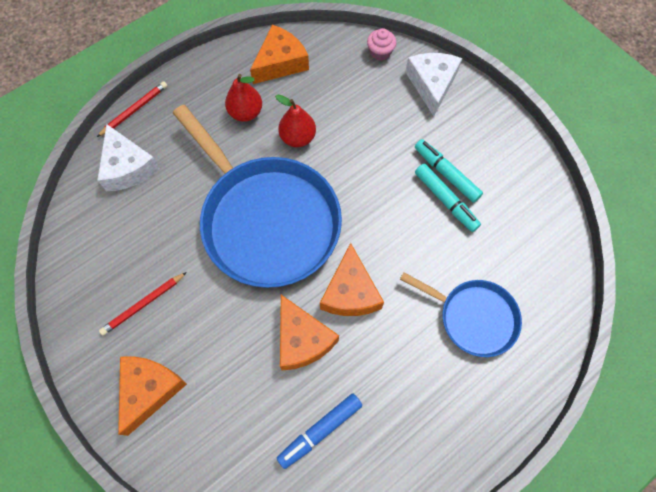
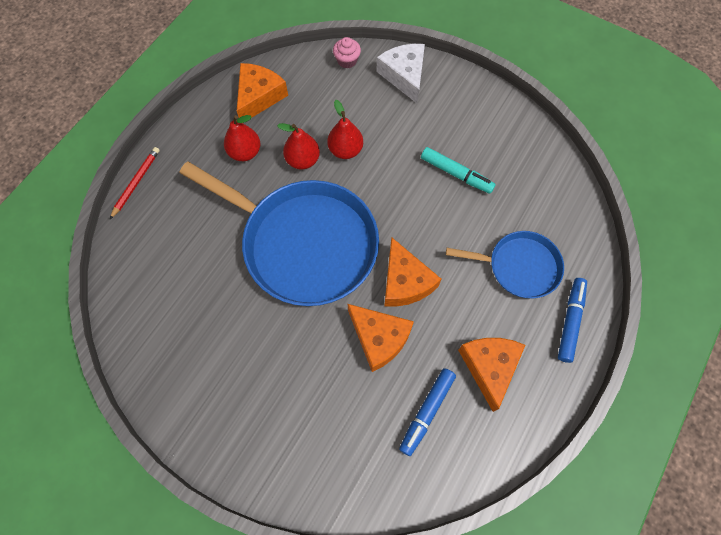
camera: 20 degrees left, 0 degrees up
(128, 167) = (152, 238): white cheese -> none
(143, 304) = (219, 359): red pencil -> none
(149, 390) = (257, 434): orange cheese -> orange cheese (489, 367)
(343, 141) = (345, 150): none -> red pear
(446, 173) = (447, 150): turquoise marker -> none
(505, 393) = (570, 321): none -> blue marker

